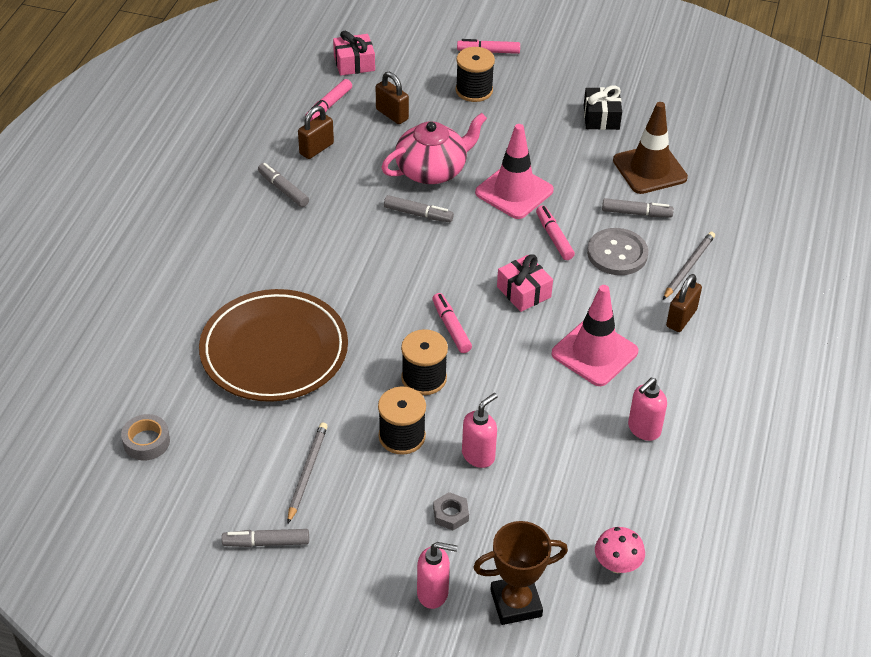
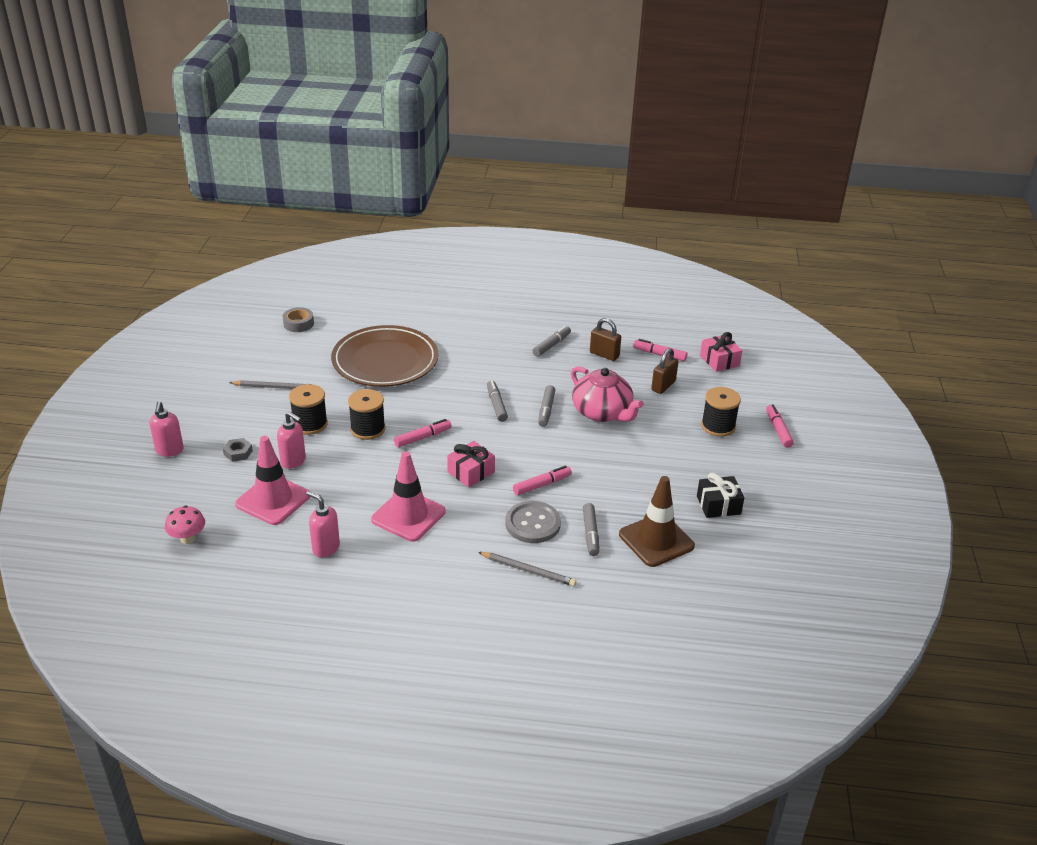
camera: 80 degrees right, 10 degrees down
(266, 542) = (216, 378): grey marker -> grey marker (496, 405)
(514, 191) = (592, 458): pink traffic cone -> pink traffic cone (273, 500)
(516, 603) = (157, 489): brown trophy -> none
(681, 318) = (460, 567): brown padlock -> none

